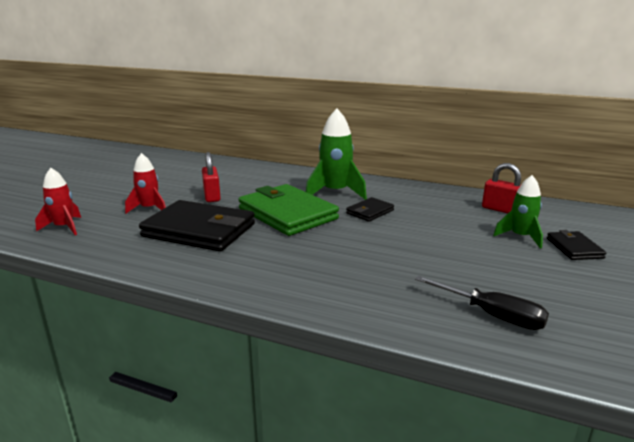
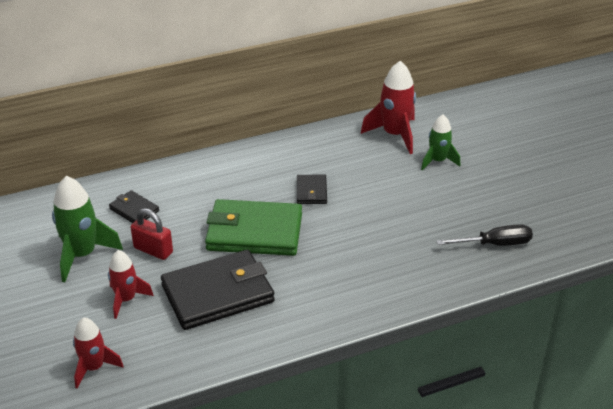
camera: 45 degrees left, 15 degrees up
(335, 192) = (251, 182): green rocket -> green rocket (82, 255)
(501, 210) = (394, 135): red padlock -> red rocket
(574, 248) = (477, 154): black wallet -> black wallet (134, 210)

